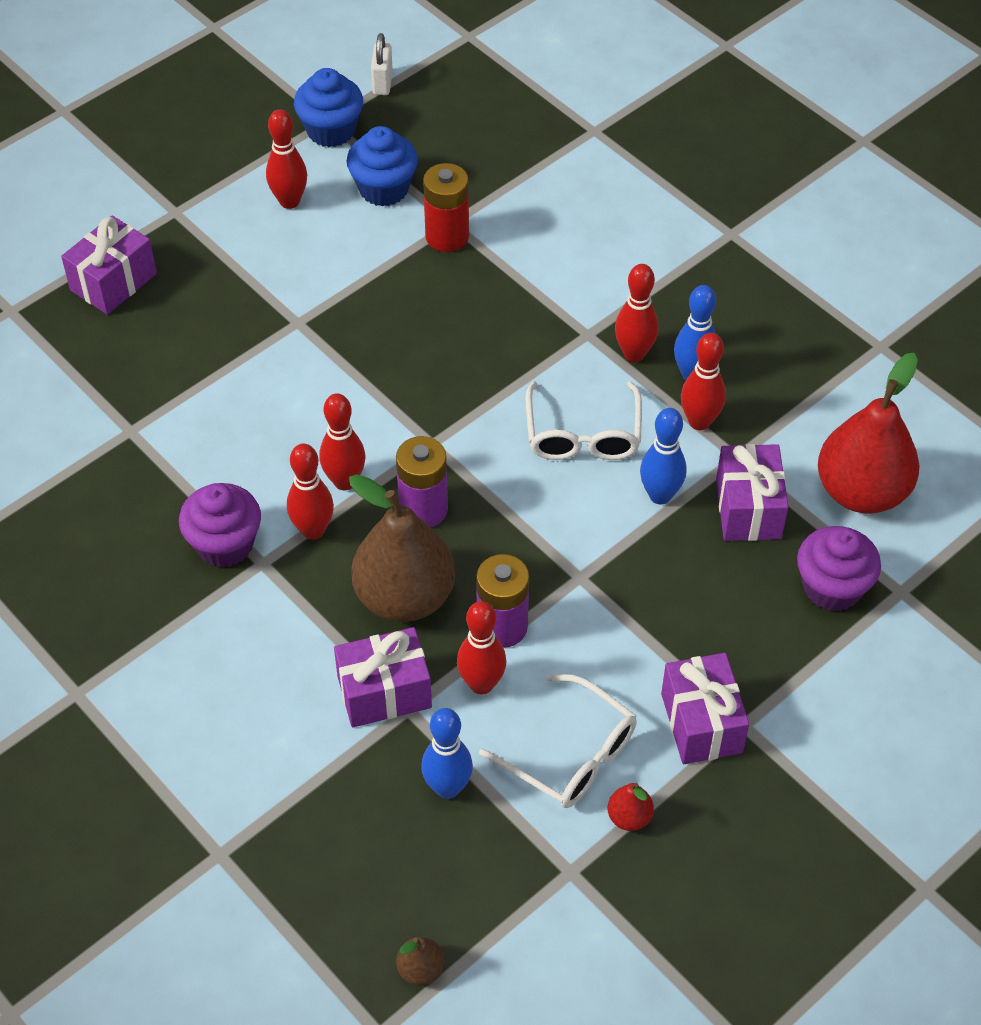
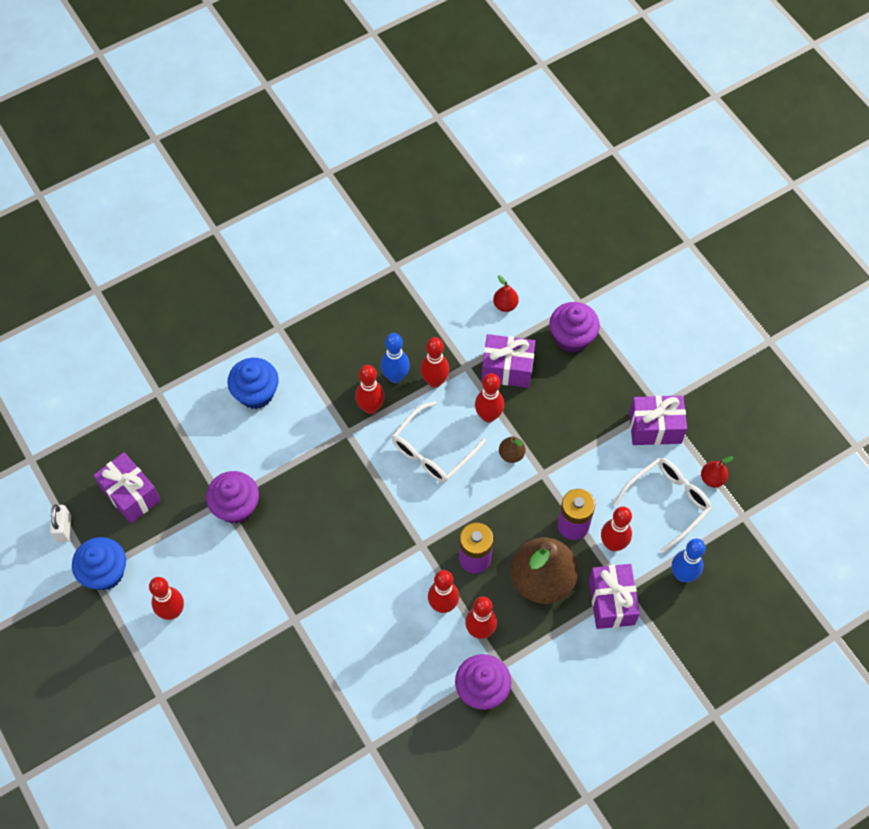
camera: 80 degrees left, 10 degrees up
(113, 282) = (223, 750): purple gift -> purple gift (131, 494)
(382, 83) = (64, 528): white padlock -> white padlock turned 75 degrees clockwise
(384, 189) = (177, 543): blue cupcake -> blue cupcake (256, 393)
(420, 969) = (798, 607): brown pear -> brown pear (511, 454)
(447, 236) = (236, 507): red battery -> purple cupcake
(583, 435) = (432, 451): white glasses -> white glasses turned 120 degrees clockwise
(660, 495) = (488, 416): blue bowling pin -> red bowling pin
(861, 491) = (505, 305): red pear -> red pear, size x0.42

